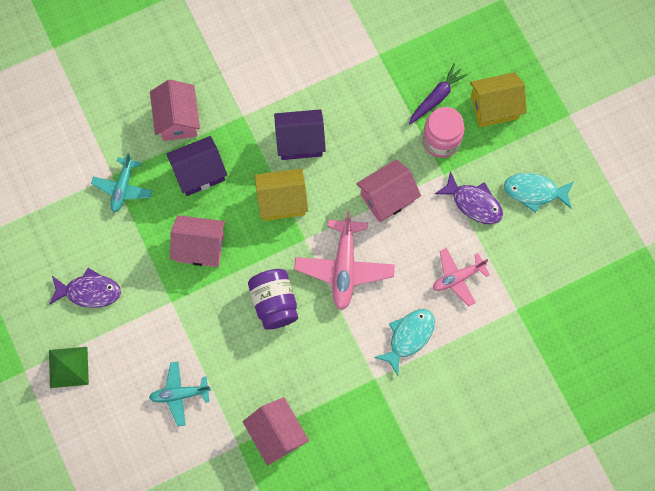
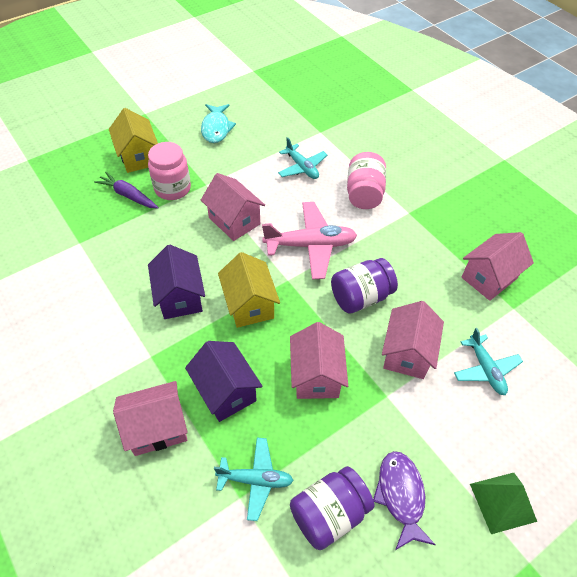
camera: 100 degrees left, 20 degrees down
(88, 236) = (329, 513): none -> purple jar
(208, 329) = (407, 353): none -> pink house
(408, 337) = (364, 193): turquoise fish -> pink jar
(458, 278) = (302, 167): pink plane -> turquoise plane
(473, 203) = (231, 163): purple fish -> none

